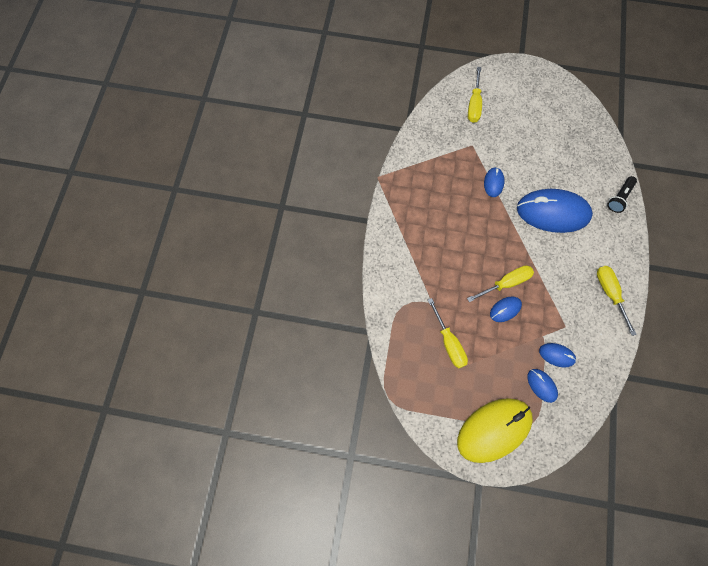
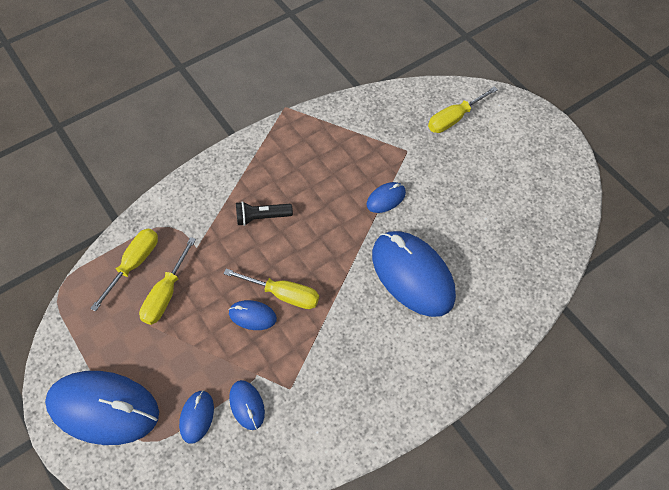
camera: 45 degrees right, 10 degrees down
(494, 430) = (104, 408): yellow mouse -> blue mouse
(609, 293) = (376, 403): yellow screwdriver -> yellow screwdriver (134, 263)
(619, 198) = (504, 325): black flashlight -> black flashlight (262, 217)

